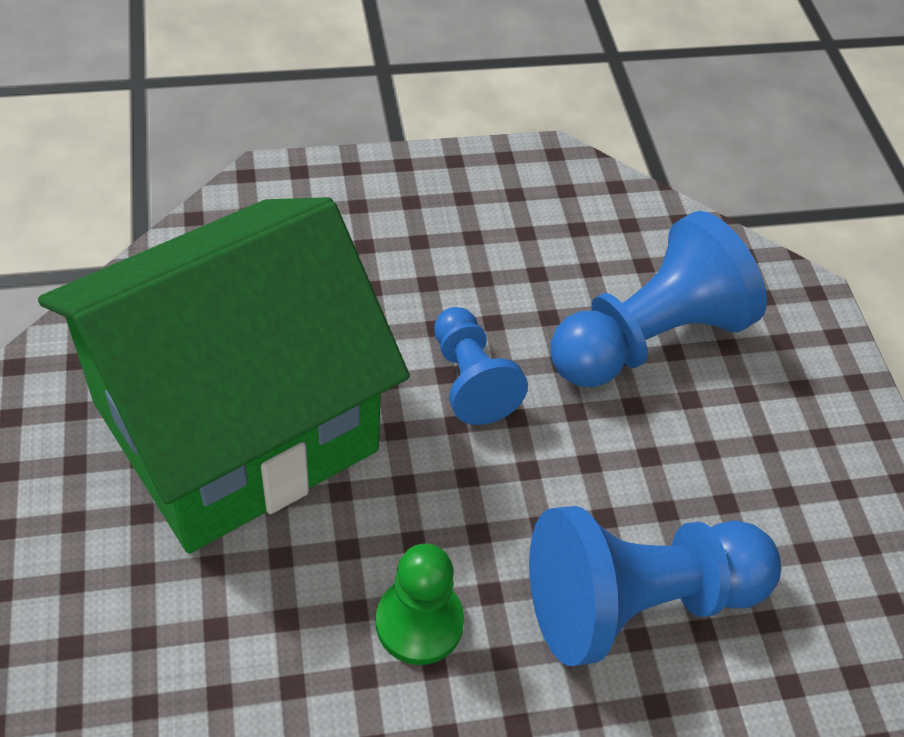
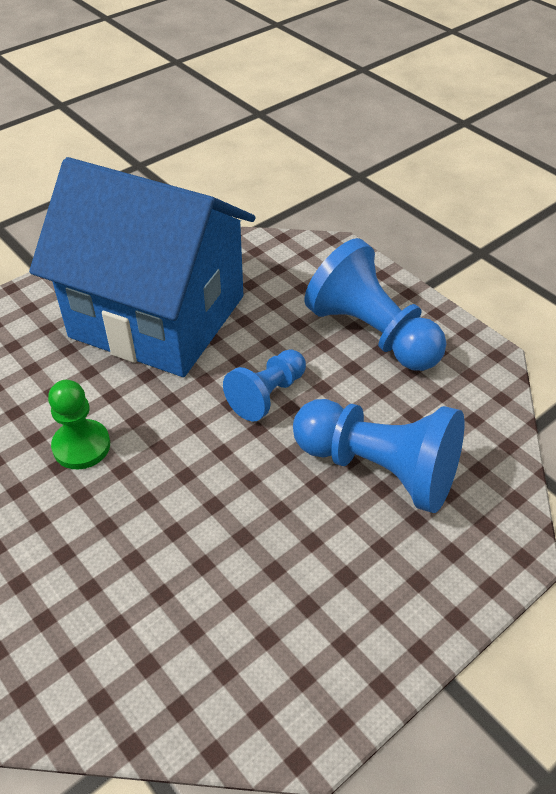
camera: 65 degrees right, 5 degrees down
(236, 426) = (158, 316): green house -> blue house
(636, 601) = (160, 546): blue pawn -> blue pawn (372, 333)

